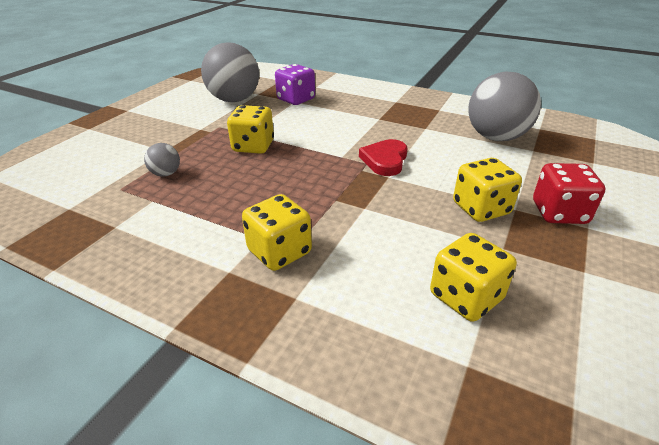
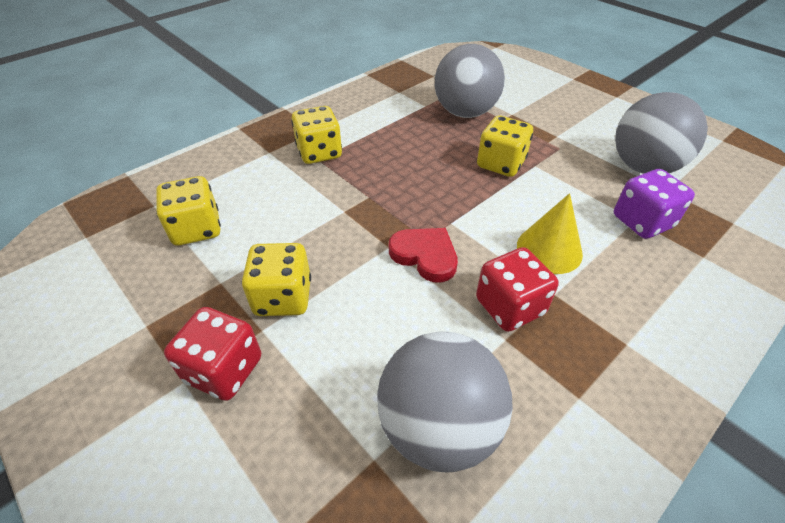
camera: 110 degrees right, 10 degrees up
(166, 174) = (465, 112): grey ball -> grey ball, size x2.22
(343, 122) = (549, 249): none -> yellow cone
(401, 129) = (509, 307): none -> red dice

